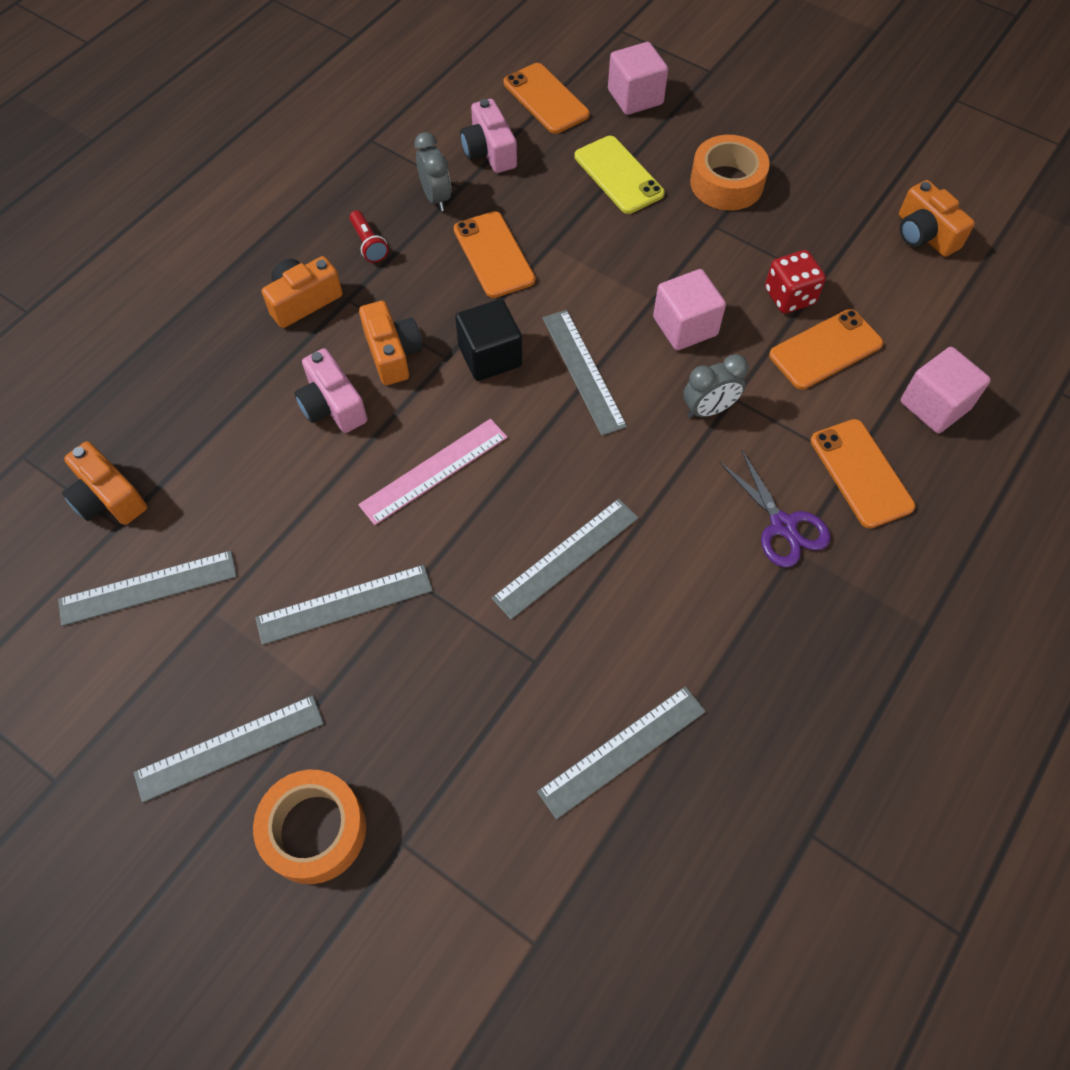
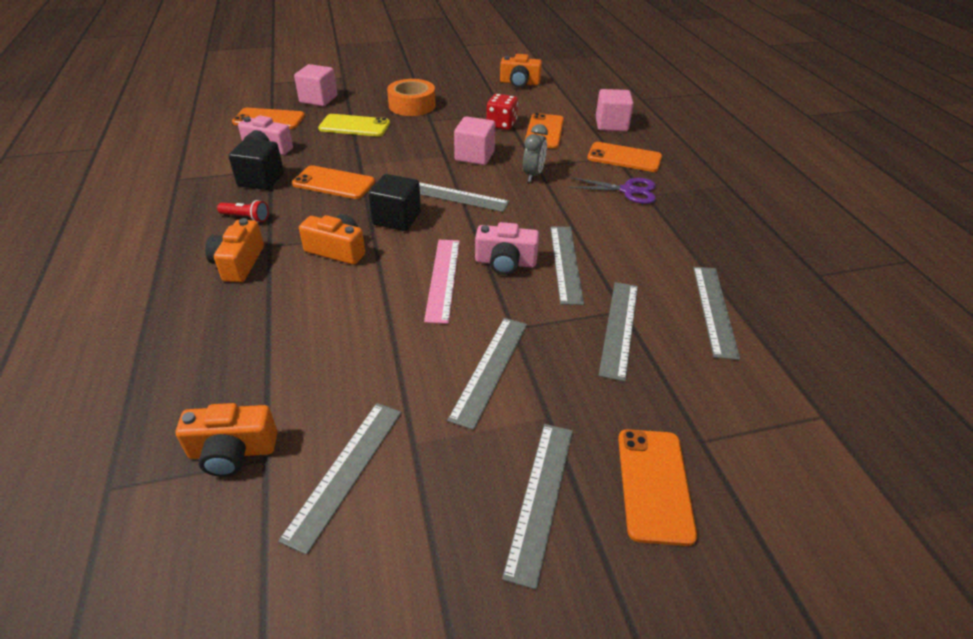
camera: 50 degrees left, 20 degrees down
(314, 830) = (654, 484): orange tape -> orange phone
(332, 405) = (334, 293): pink camera -> pink camera (505, 262)
(436, 197) = (261, 180): grey clock -> black cube
(504, 676) = (619, 328): none -> grey ruler

